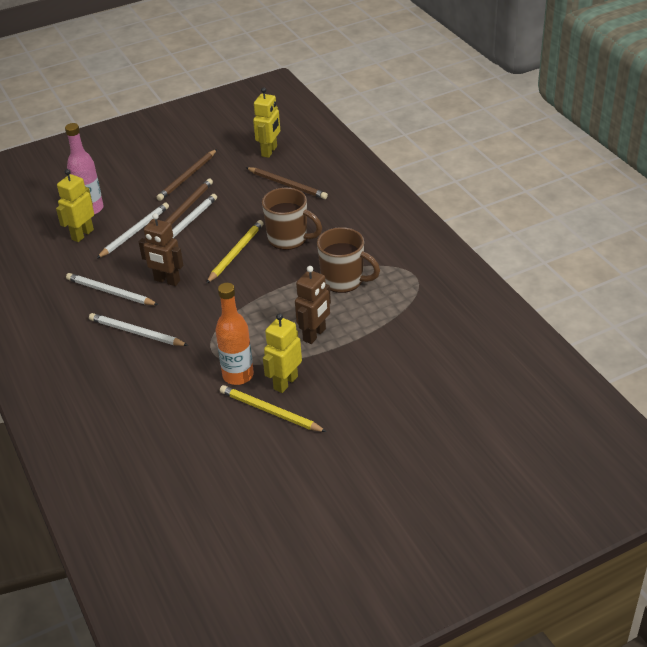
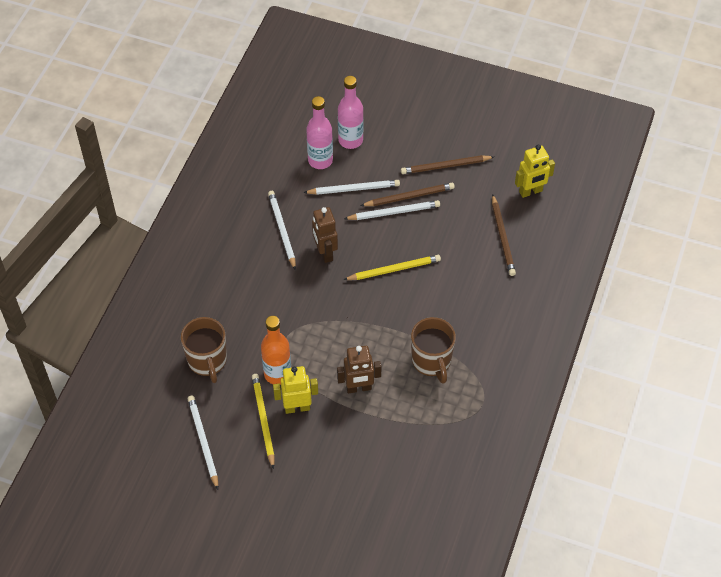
camera: 45 degrees right, 15 degrees up
(82, 234) = (320, 160): yellow robot -> pink bottle
(136, 333) = (260, 280): white pencil -> white pencil (203, 441)
(289, 239) = (442, 290): brown mug -> brown mug (207, 361)

